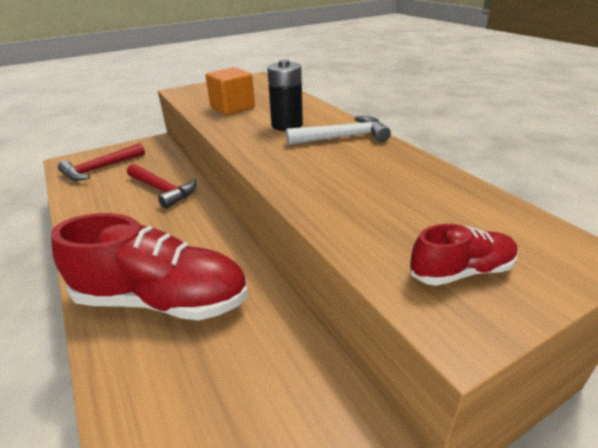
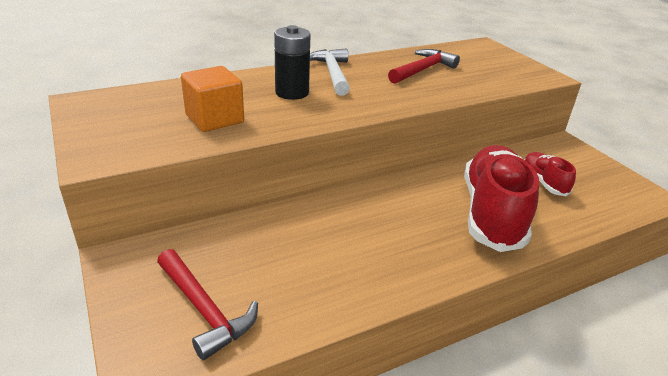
camera: 90 degrees left, 0 degrees up
(163, 190) = (300, 231): red hammer -> red hammer (422, 70)
(461, 271) = (507, 68): red shoe -> red shoe (544, 182)

